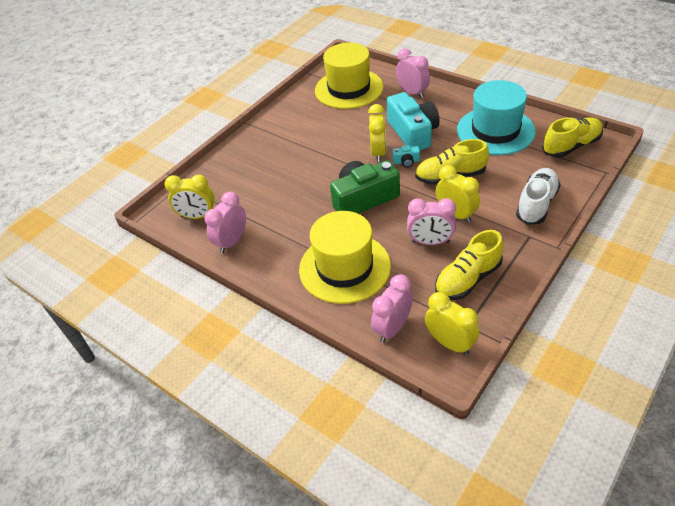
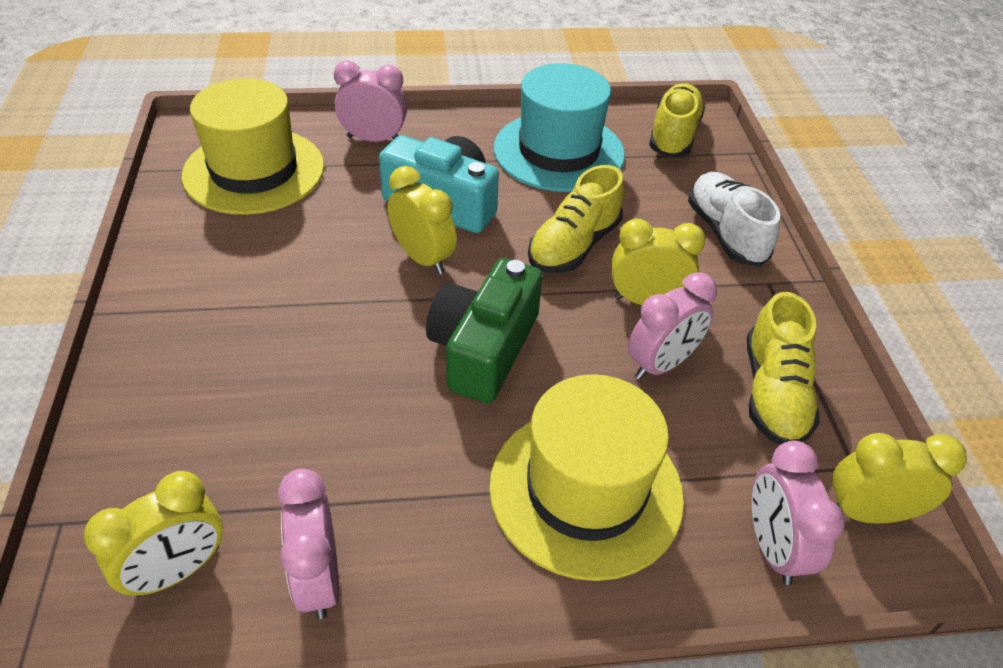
camera: 50 degrees left, 0 degrees up
(406, 161) = (484, 253): turquoise camera -> none

